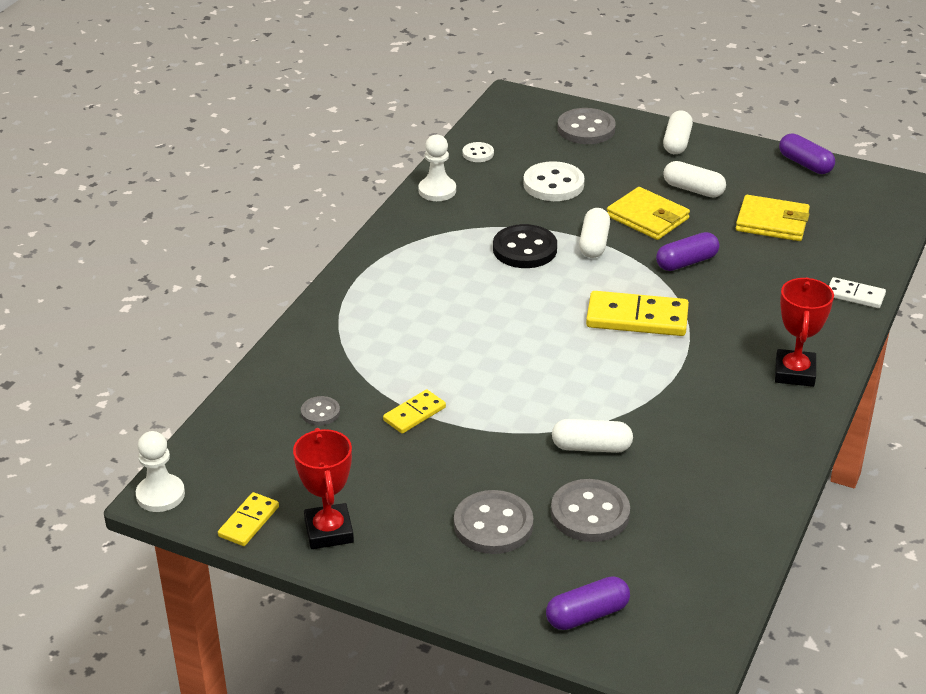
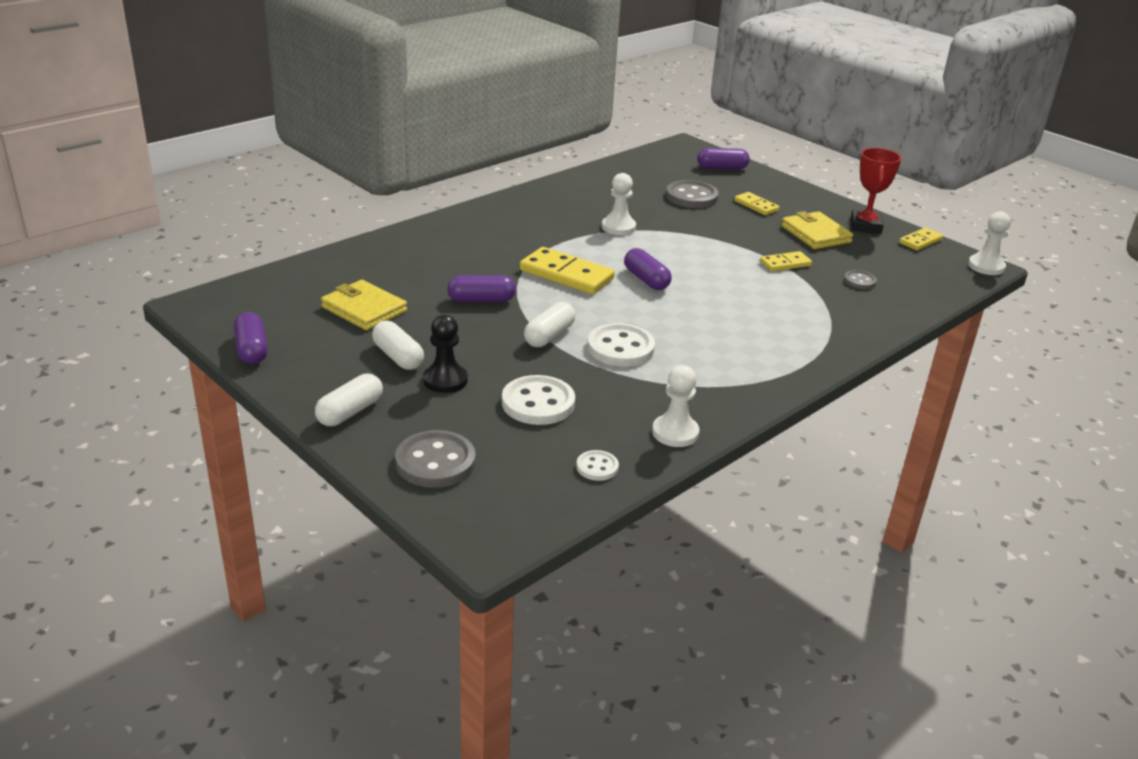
camera: 160 degrees left, 5 degrees down
(493, 525) = (756, 206): grey button -> yellow domino
(524, 249) = (620, 348): black button -> white button
(553, 337) = (646, 280): none -> purple capsule
(591, 447) = (667, 220): white capsule -> none
(638, 182) = (445, 380): none -> black pawn
(639, 413) = (618, 227): none -> white pawn
(647, 217) = (474, 344): yellow wallet -> yellow wallet (815, 234)
(794, 373) = (485, 220): red trophy -> none
(855, 295) = (376, 246): white domino -> none

